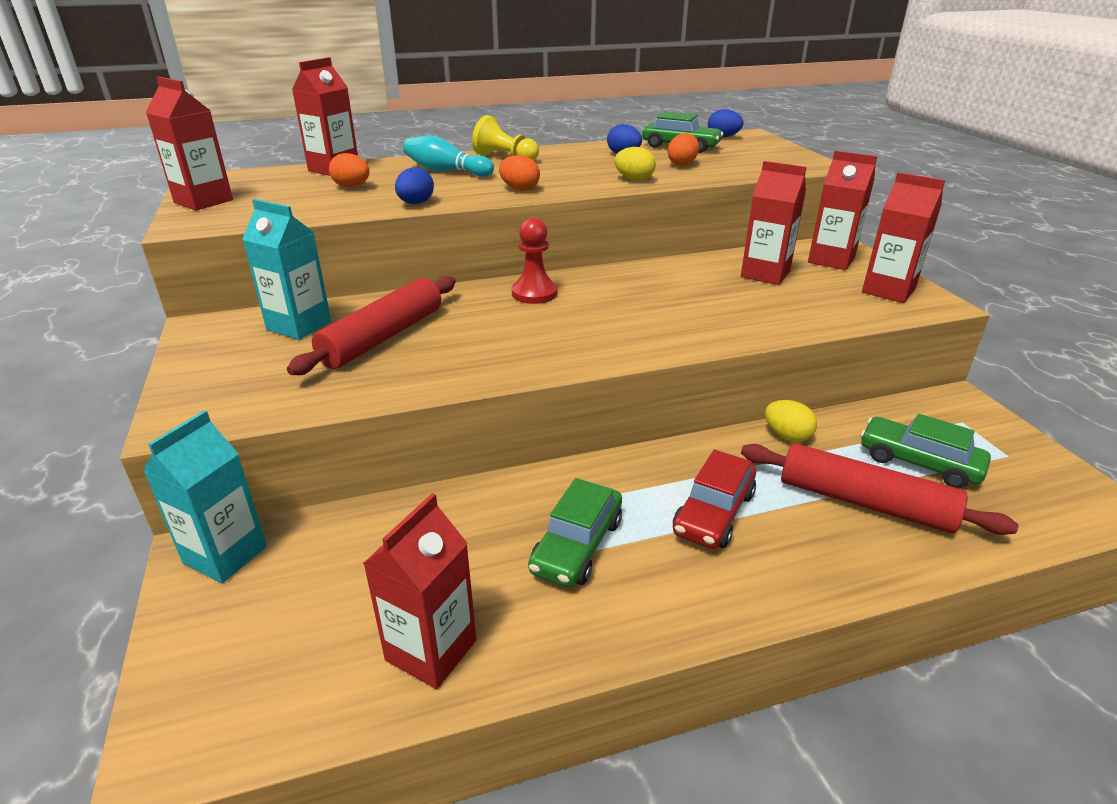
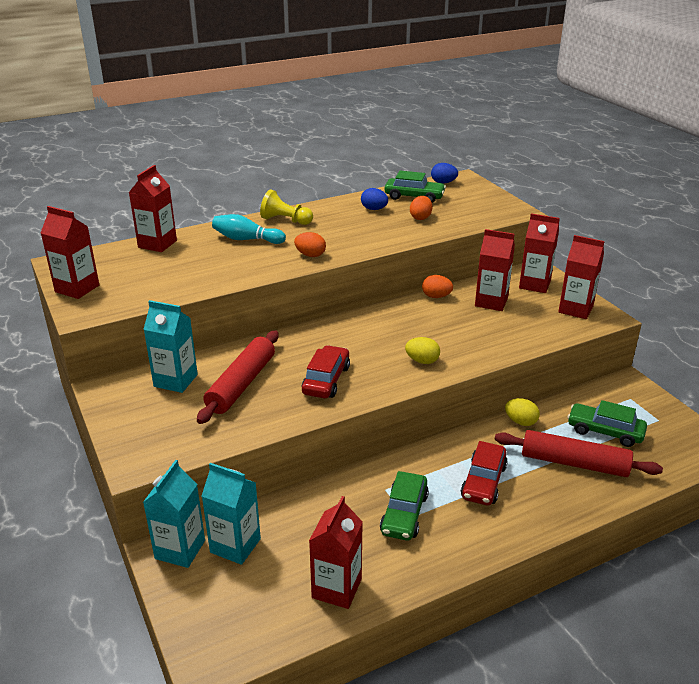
camera: 10 degrees left, 0 degrees up
(306, 559) = (235, 545): none -> turquoise carton
(352, 187) = (183, 263): orange egg -> orange egg (436, 296)
(416, 203) = (240, 277): blue egg -> none
(502, 343) = (326, 380): none -> red car
(534, 293) = (334, 335): red pawn -> none
(634, 179) = (390, 238): yellow egg -> yellow egg (422, 361)

